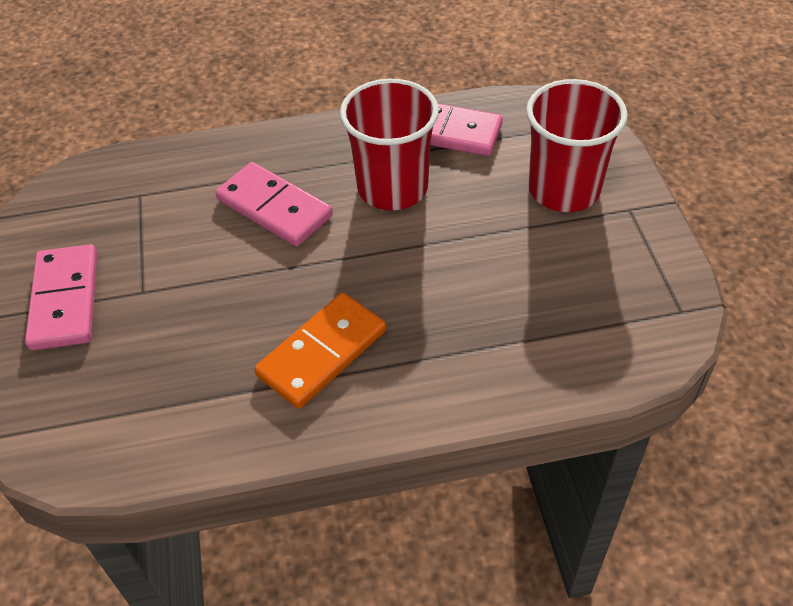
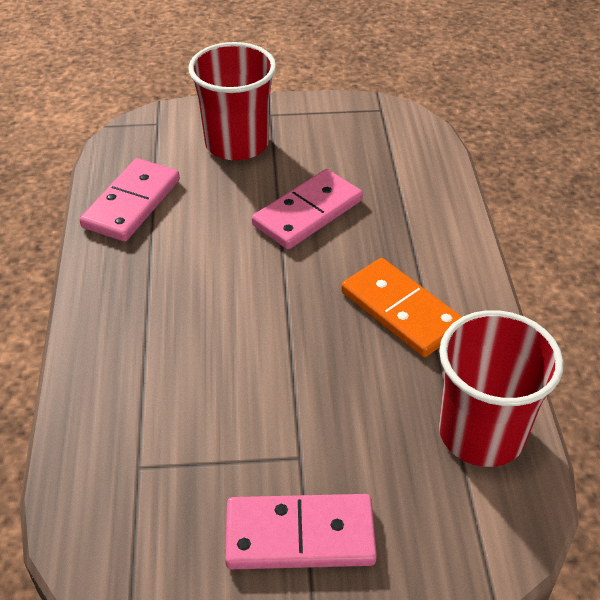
camera: 85 degrees left, 5 degrees down
(274, 208) = (201, 339): pink domino -> pink domino (308, 213)
(392, 188) = (200, 247): red cup -> red cup (481, 433)

